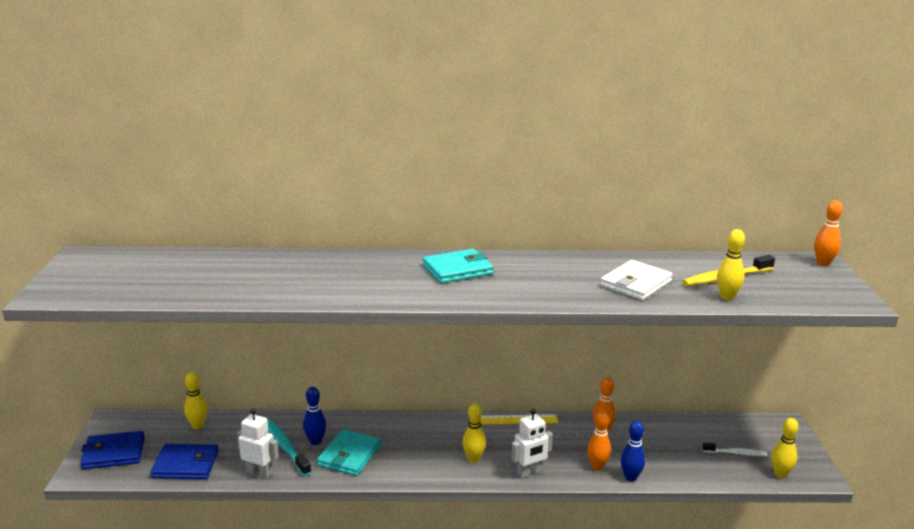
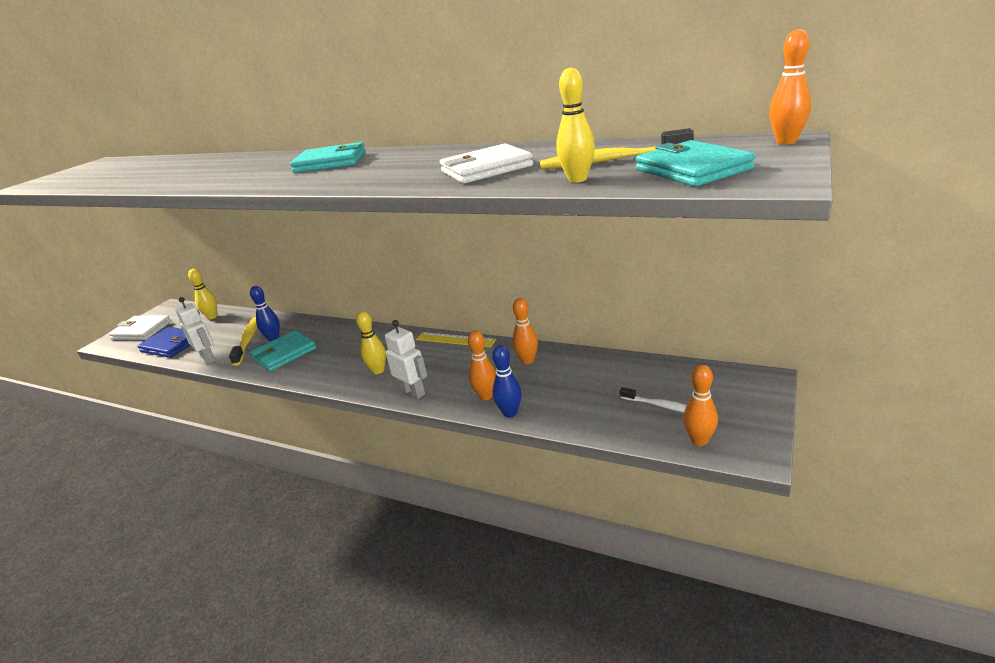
camera: 30 degrees right, 5 degrees up
(114, 453) = (141, 330): blue wallet -> white wallet
(285, 447) = (248, 341): turquoise toothbrush -> yellow toothbrush
(529, 473) = (413, 392): white robot -> white robot turned 135 degrees counterclockwise
(780, 474) = (699, 440): yellow bowling pin -> orange bowling pin
(794, 289) = (692, 169): none -> turquoise wallet

